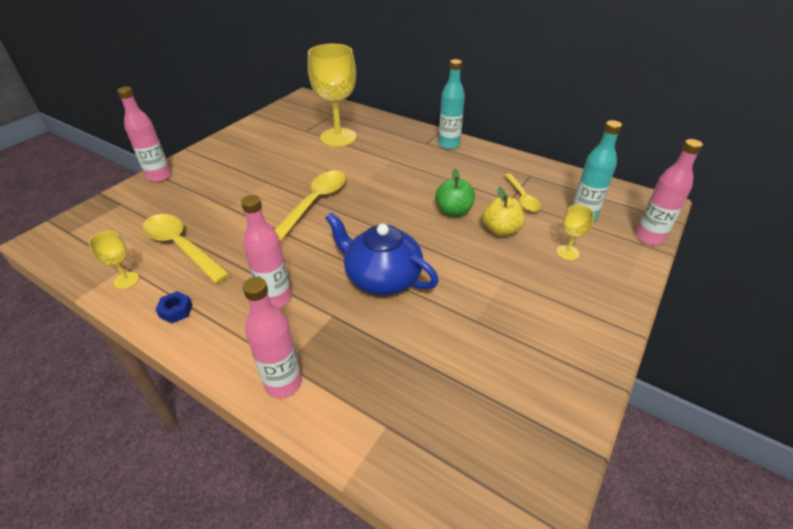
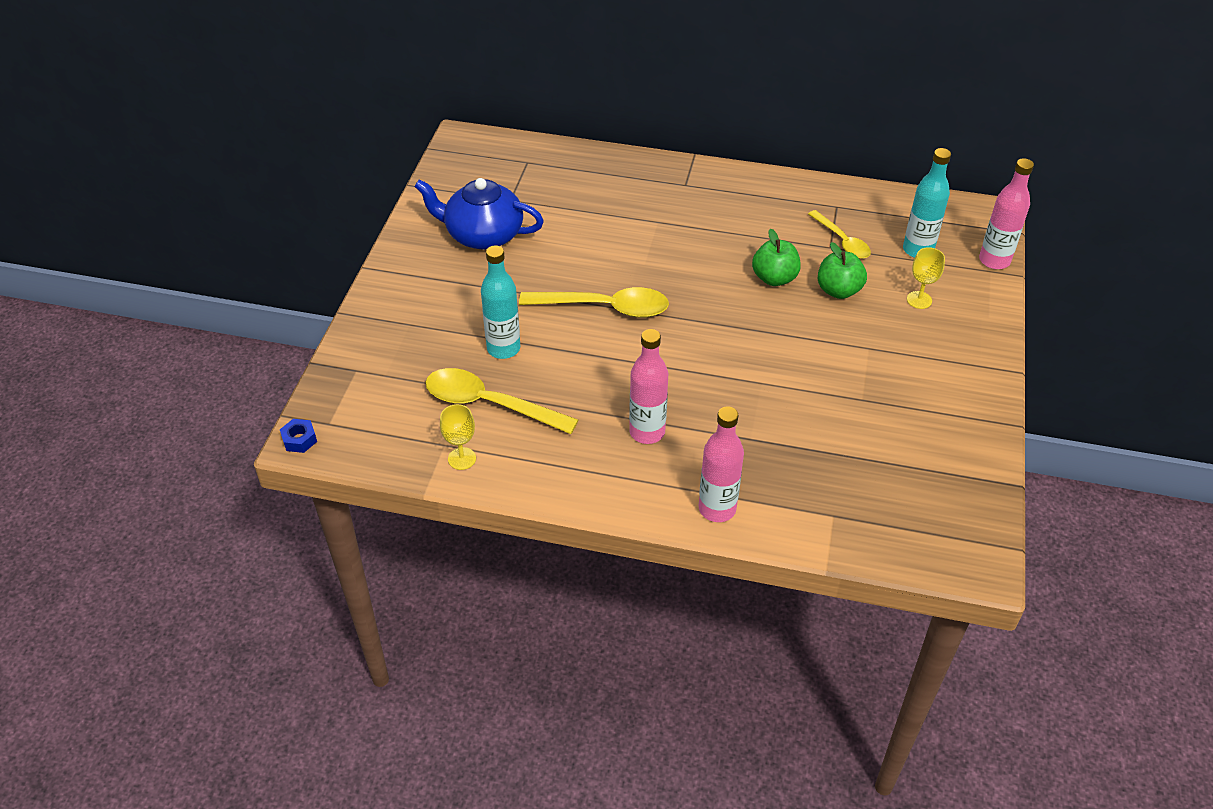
camera: 20 degrees left, 5 degrees up
(159, 176) = (369, 319): pink bottle -> none
(176, 311) = (550, 474): blue nut -> blue nut (299, 440)
(314, 203) = (605, 307): yellow spoon -> yellow spoon turned 90 degrees clockwise
(338, 137) = (564, 201): yellow goblet -> none
(382, 277) = (743, 379): blue teapot -> blue teapot (483, 234)
(449, 144) = (716, 180): turquoise bottle -> turquoise bottle (503, 348)
(501, 230) = (838, 290): yellow apple -> green apple

